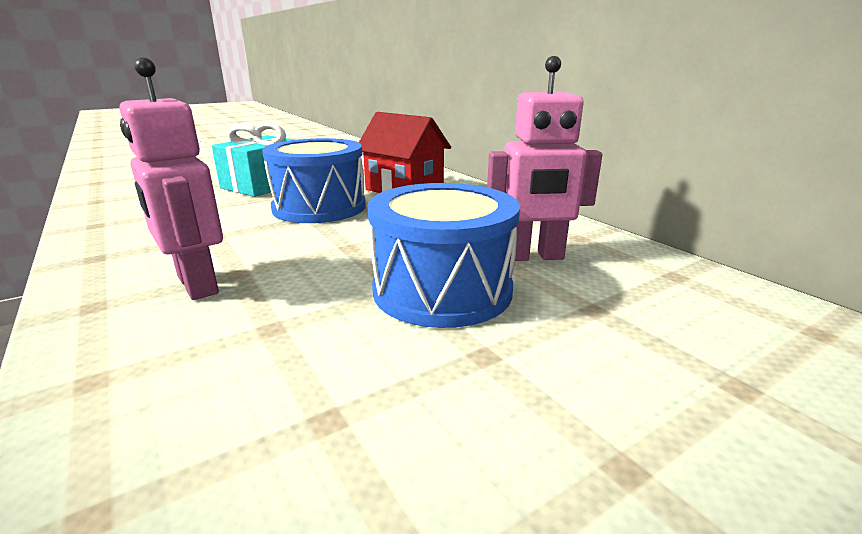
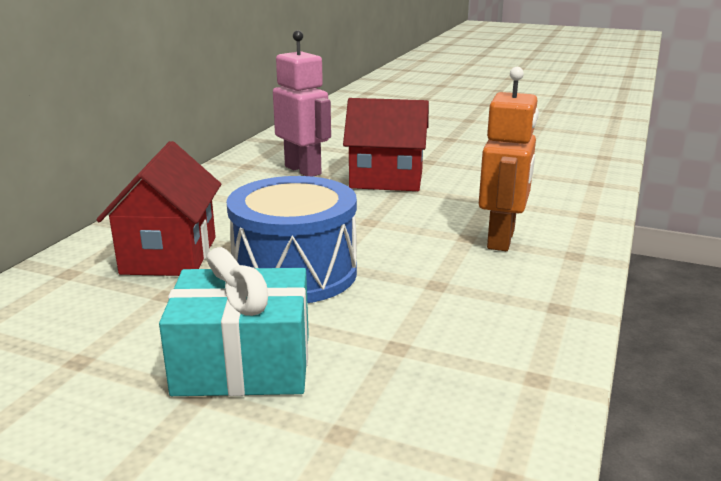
camera: 125 degrees left, 0 degrees up
(196, 285) = (501, 239): pink robot -> orange robot
(442, 290) = (386, 179): blue drum -> red house

